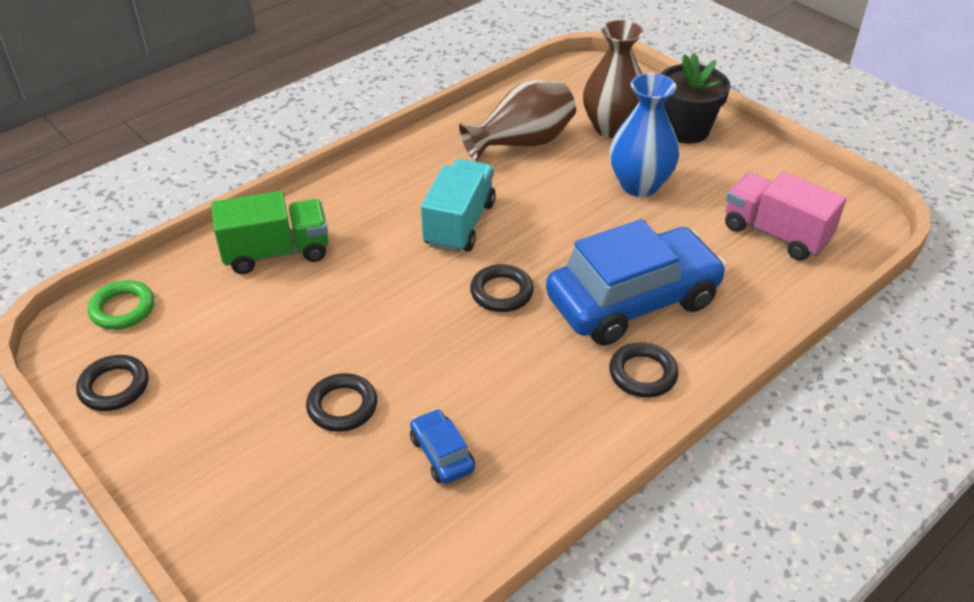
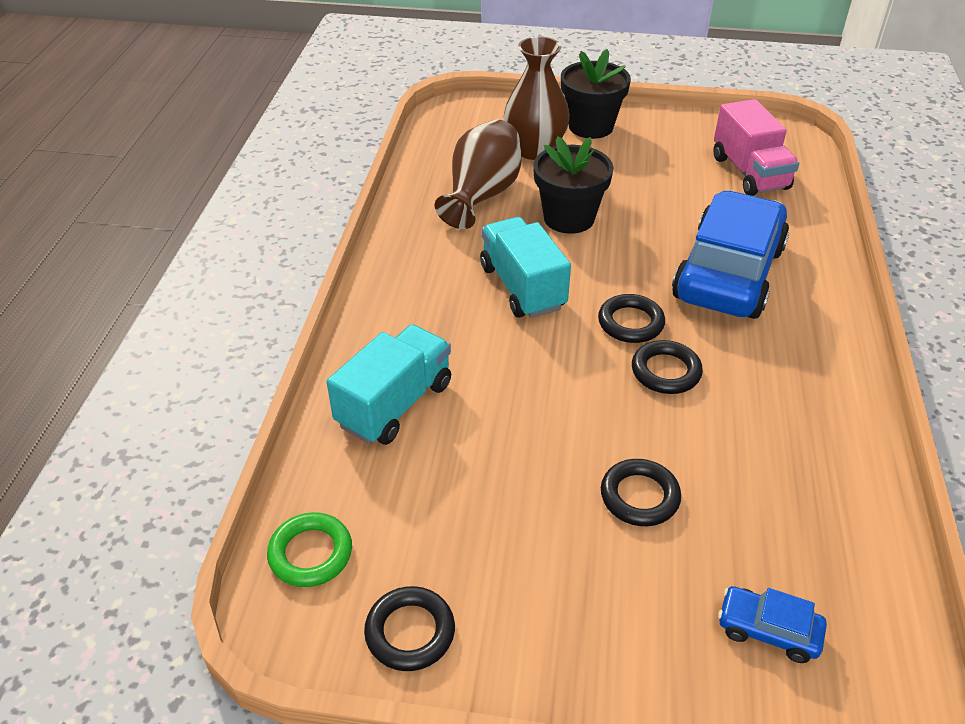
camera: 40 degrees left, 0 degrees up
(276, 252) = (395, 404): green truck -> turquoise truck
(442, 454) = (764, 478): blue car -> blue car (768, 630)
(564, 192) = (569, 218): none -> black flower pot
(639, 185) = (615, 184): blue vase -> none
(642, 374) = (807, 322): black ring -> black ring (665, 371)
(775, 234) = (749, 173): pink truck -> pink truck turned 105 degrees counterclockwise

